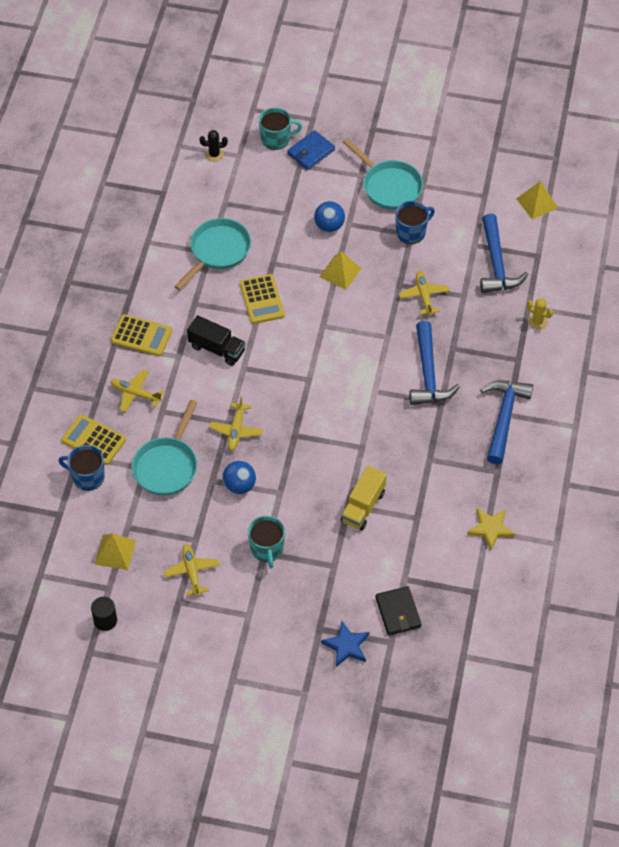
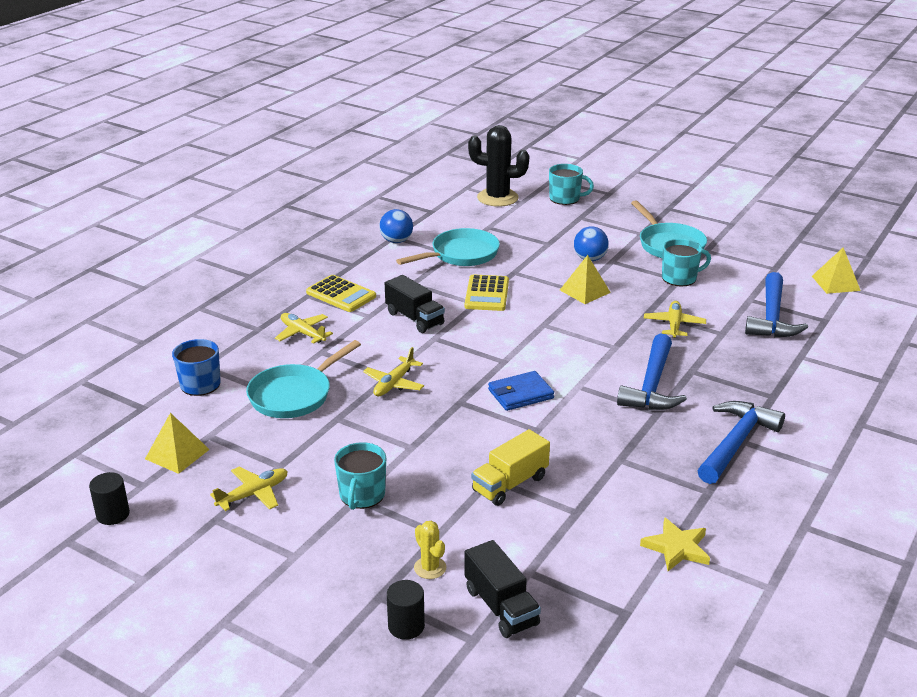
camera: 20 degrees right, 25 degrees down
(93, 440) = (230, 358): yellow calculator -> none
(192, 571) = (253, 494): yellow plane -> yellow plane turned 45 degrees clockwise
(214, 154) = (497, 198): black cactus -> black cactus, size x2.09
(239, 486) = (366, 430): blue ball -> blue ball (396, 241)
(311, 152) = (596, 211): blue wallet -> blue wallet (520, 394)
(346, 646) = (406, 626): blue star -> black cylinder
(398, 612) = (501, 607): black wallet -> black truck
(411, 232) = (680, 278): blue mug -> turquoise mug
(537, 322) = (808, 370): yellow cactus -> yellow cactus (430, 568)

